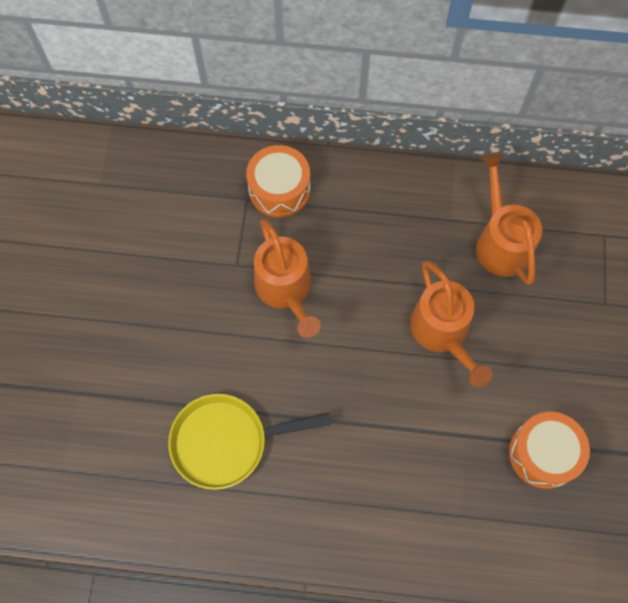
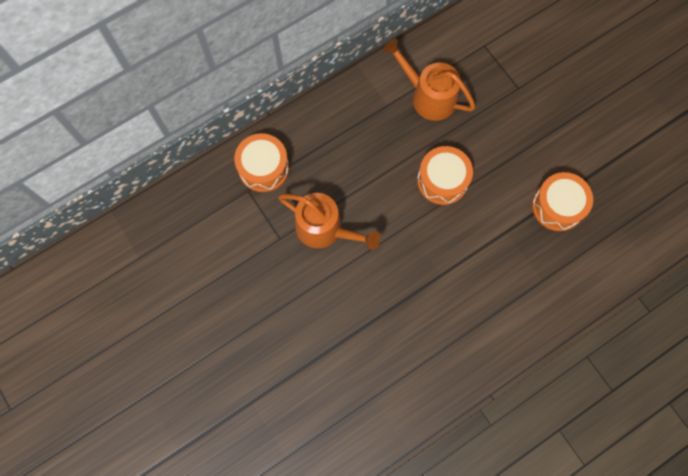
camera: 40 degrees left, 5 degrees up
(226, 442) = (372, 352): yellow pan -> none
(443, 333) = (442, 180): orange watering can -> orange drum

